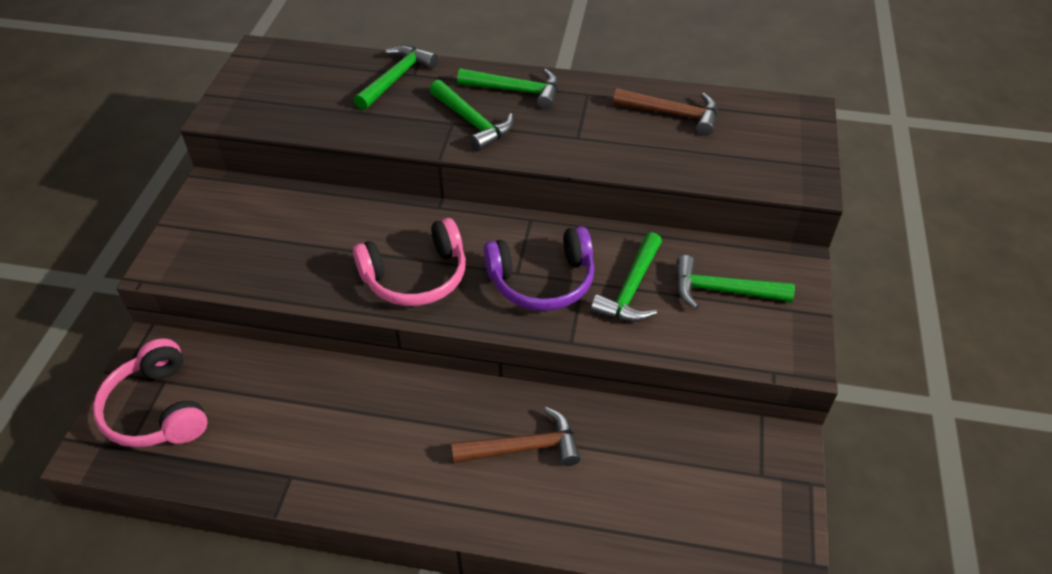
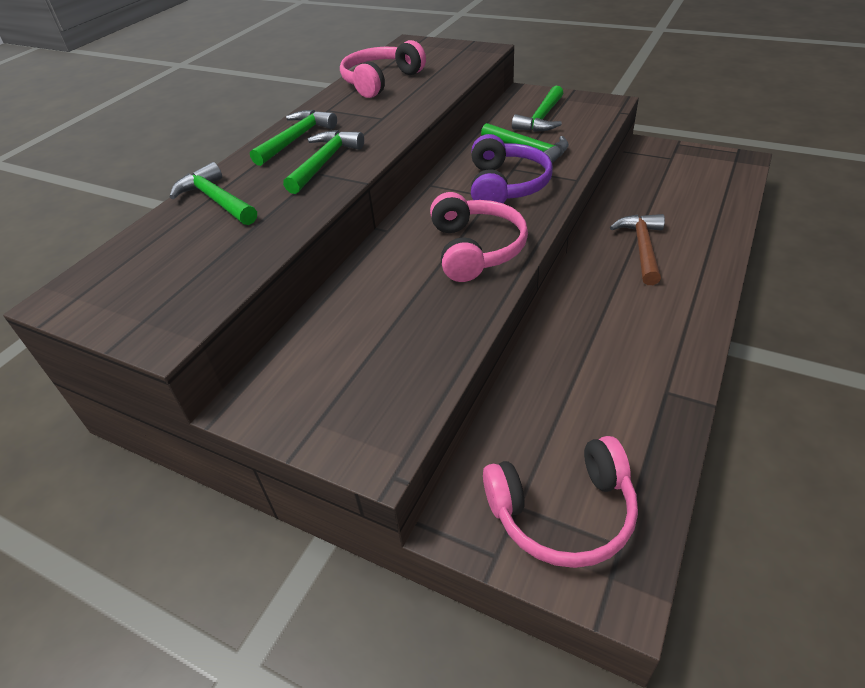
camera: 70 degrees left, 5 degrees down
(472, 122) = (324, 162): green hammer -> green hammer turned 45 degrees counterclockwise
(672, 114) = (381, 81): brown hammer -> pink headphones

